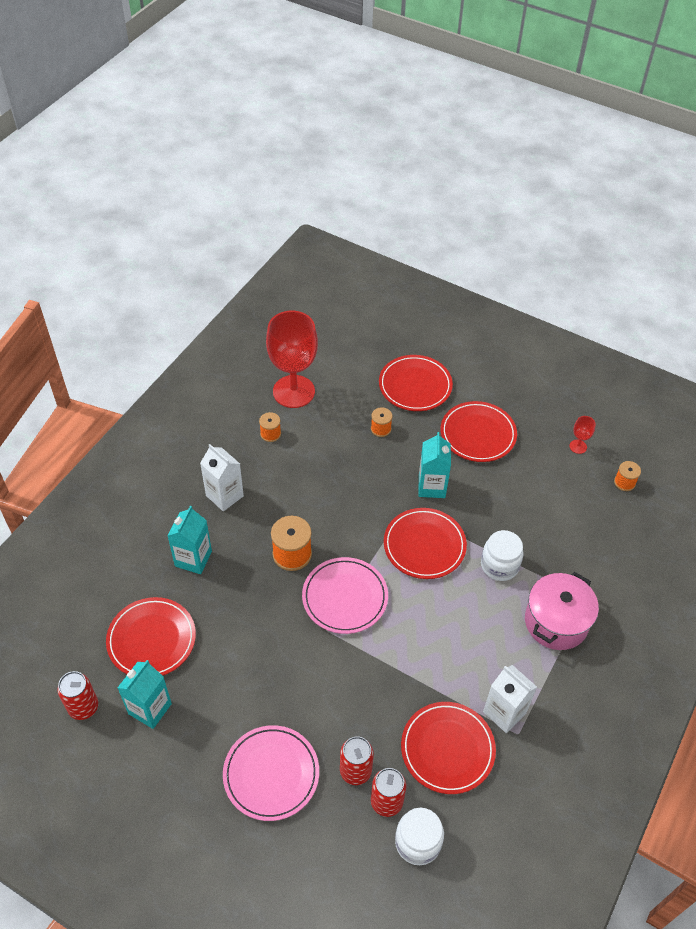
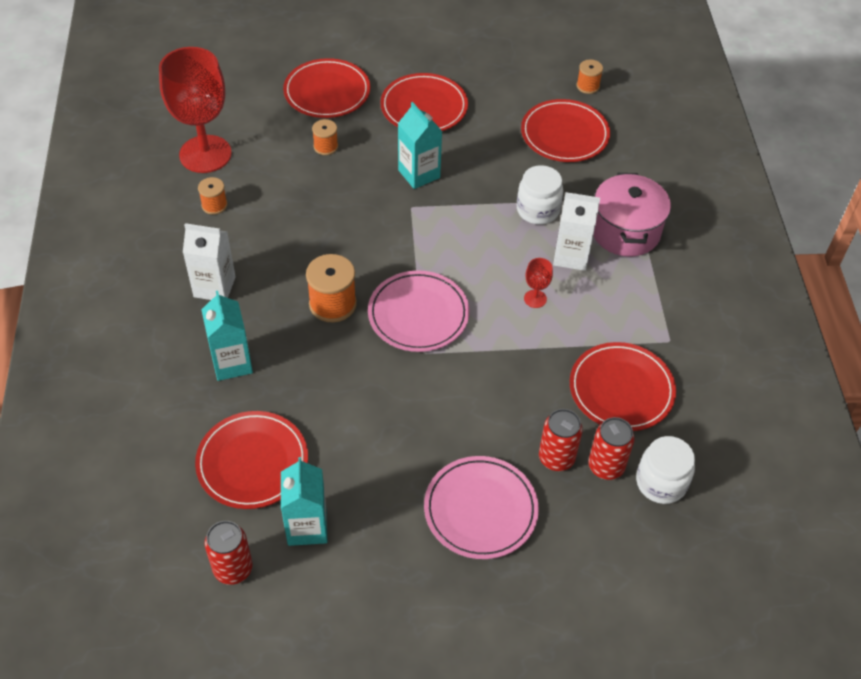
camera: 35 degrees left, 0 degrees up
(424, 545) = (455, 229): red plate -> red plate (564, 134)
(504, 712) = (644, 330): white carton -> white carton (571, 256)
(578, 446) = (523, 75): red goblet -> red goblet (535, 299)

